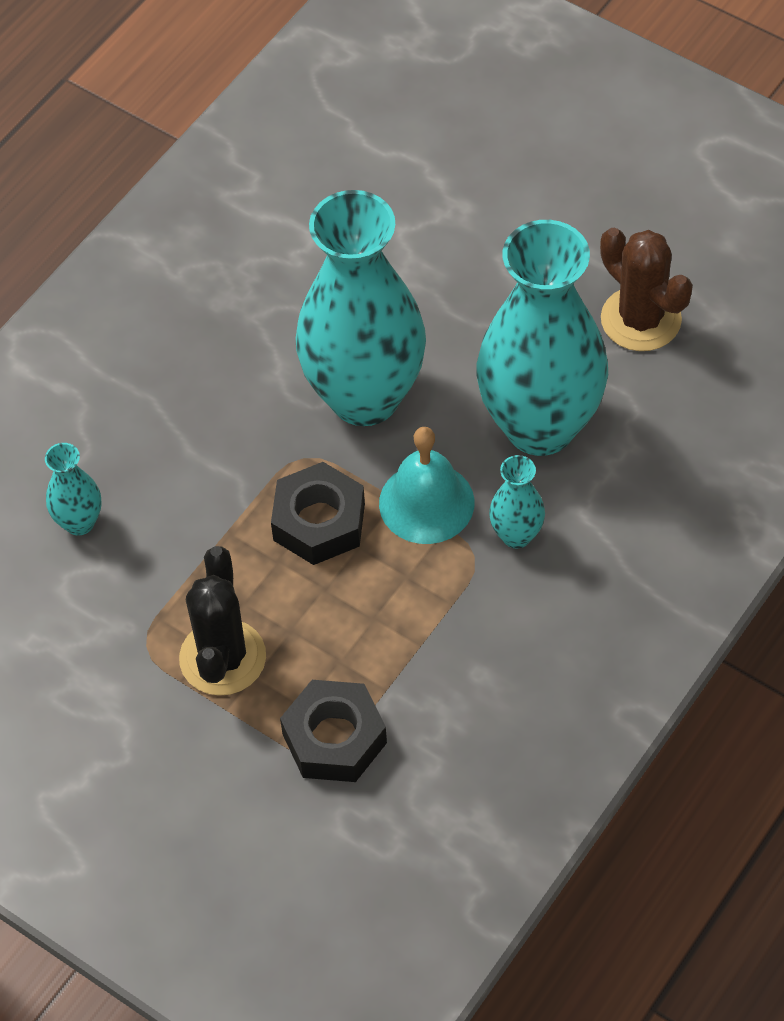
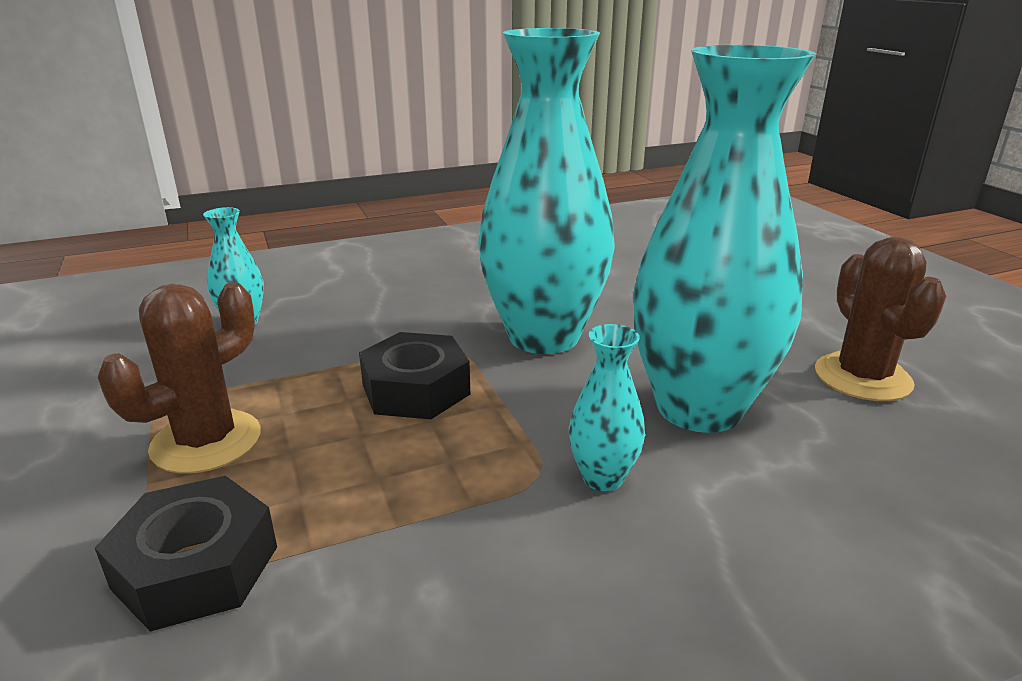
camera: 30 degrees right, 30 degrees down
(222, 658) = (206, 441): black cactus -> brown cactus
(426, 503) = (529, 416): turquoise bell -> none

